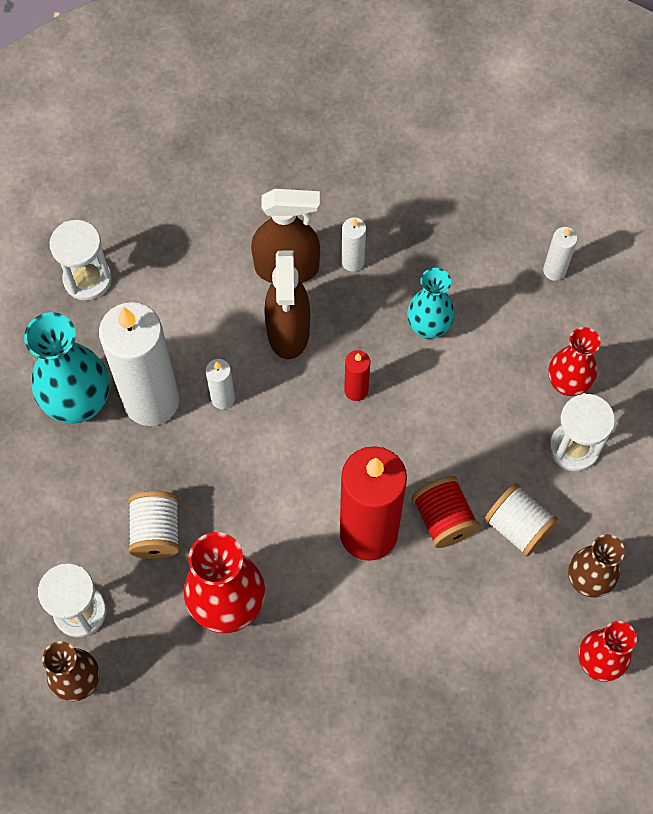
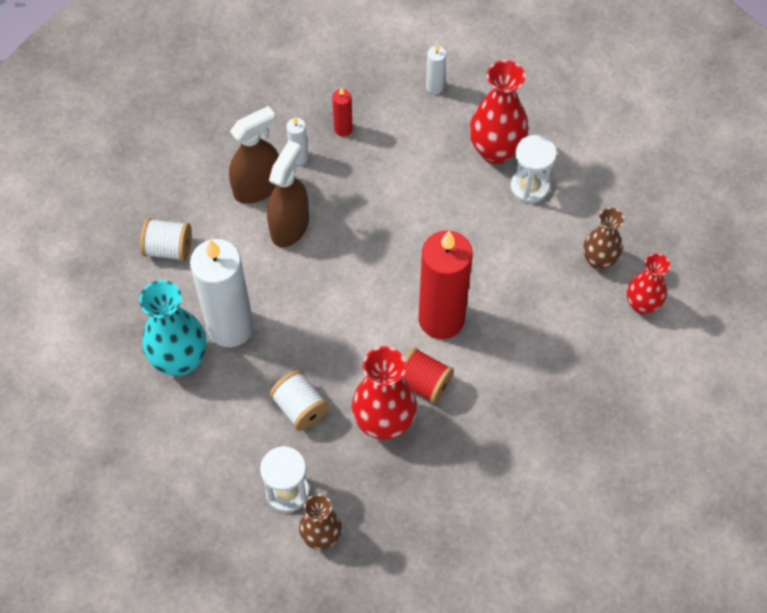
camera: 35 degrees left, 5 degrees down
(87, 279) = (122, 276): white hourglass -> none
(223, 398) = (279, 295): white candle -> none
(288, 331) = (289, 226): brown spray bottle -> brown spray bottle turned 120 degrees counterclockwise
(356, 390) = (364, 236): red candle -> red candle (343, 129)
(428, 327) = (381, 169): turquoise vase -> none
(443, 519) = (482, 280): red spool -> red spool (423, 383)
(518, 527) = (532, 256): white spool -> white spool (168, 249)
(567, 383) = (495, 150): red vase -> red vase, size x1.57

